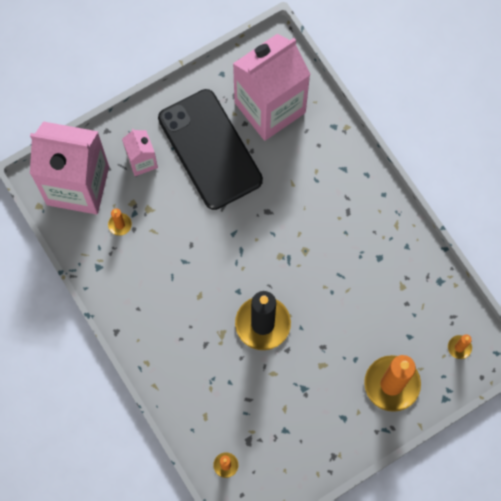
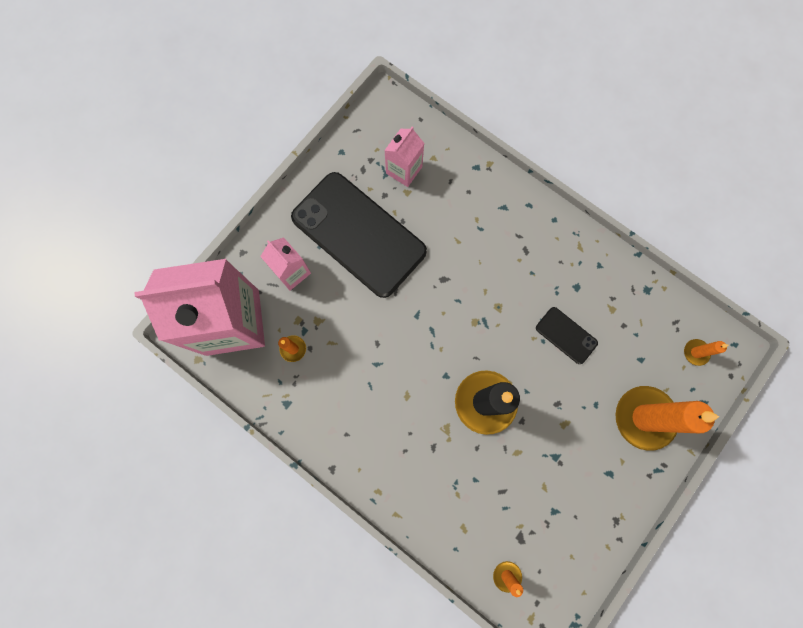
camera: 20 degrees left, 5 degrees up
(270, 107) = (404, 170): pink carton -> pink carton, size x0.47
(353, 294) = (566, 335): none -> black phone

